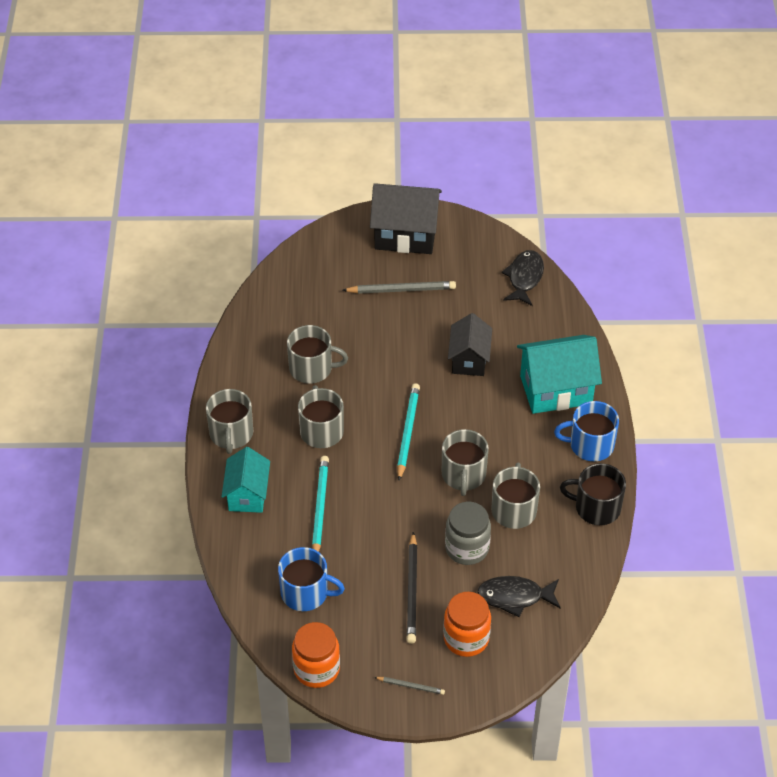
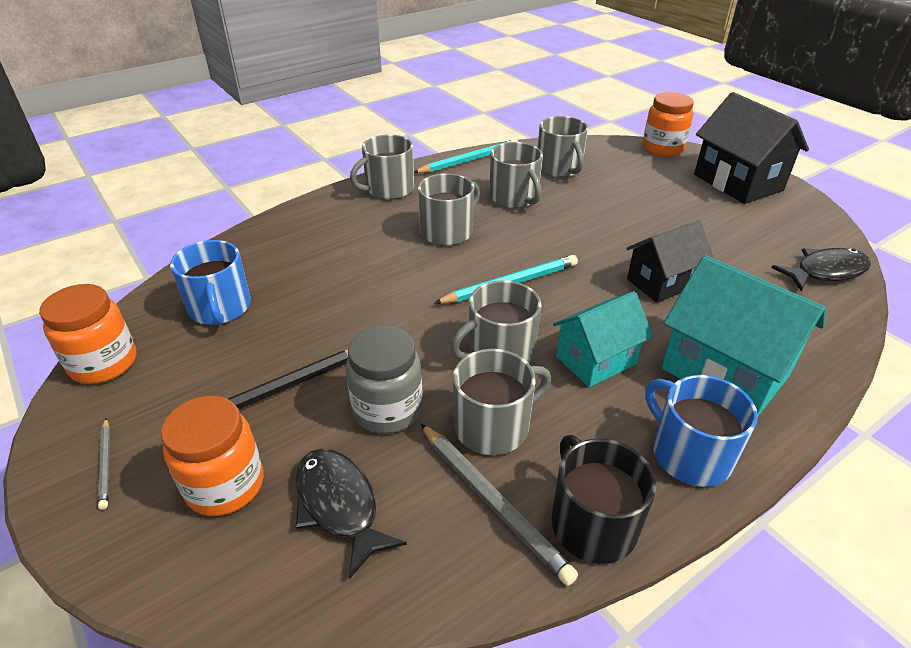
camera: 55 degrees right, 10 degrees down
(247, 494) = (325, 223): turquoise house -> turquoise house (596, 360)
(296, 316) = (559, 168): none -> grey mug
(320, 508) = (347, 270): turquoise pencil -> turquoise pencil (469, 160)
(325, 237) = (662, 148): none -> orange jar
(401, 290) = (675, 205): grey pencil -> grey pencil (492, 502)

